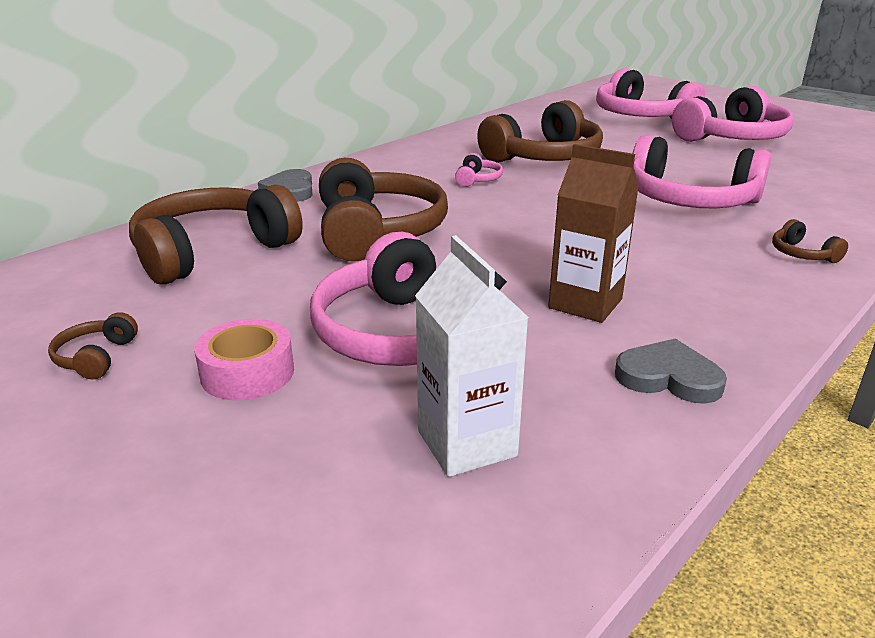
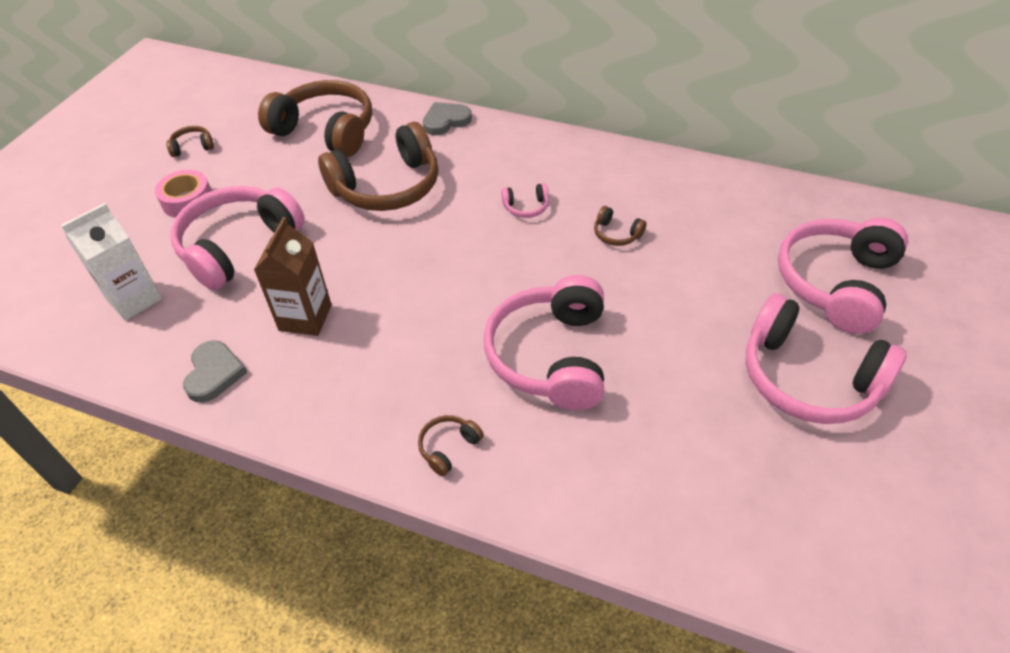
camera: 70 degrees right, 20 degrees up
(544, 157) = (616, 234): brown headphones -> brown headphones, size x0.41

